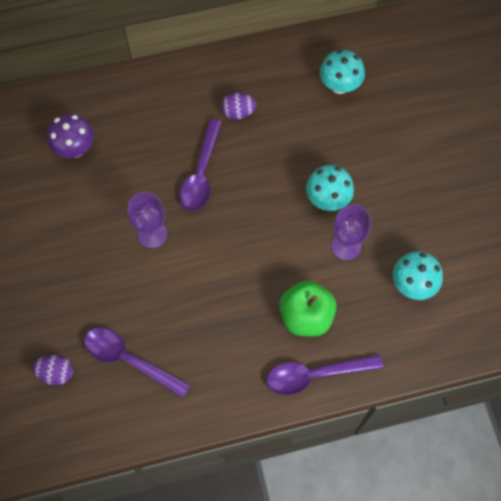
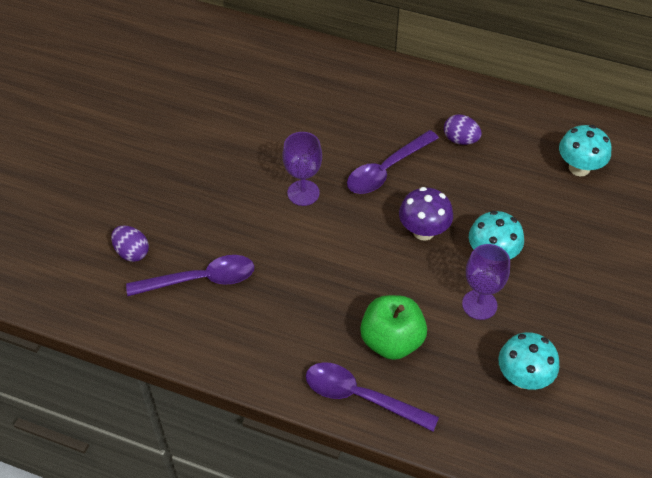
camera: 35 degrees right, 15 degrees down
(75, 149) = (291, 93): purple mushroom -> purple mushroom (423, 231)
(129, 360) = (201, 279): purple spoon -> purple spoon turned 105 degrees clockwise

